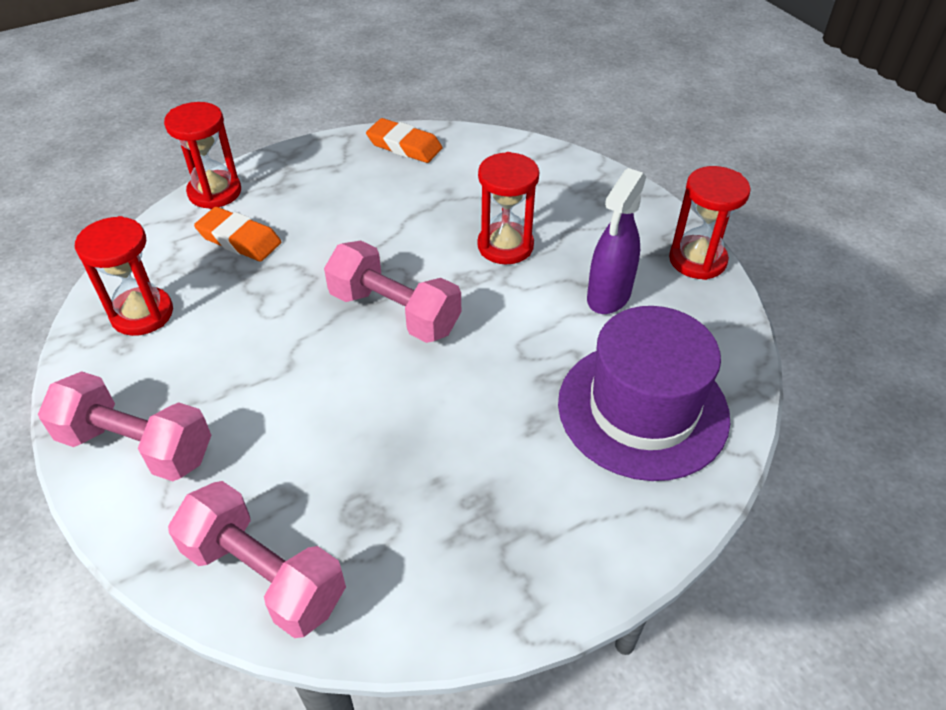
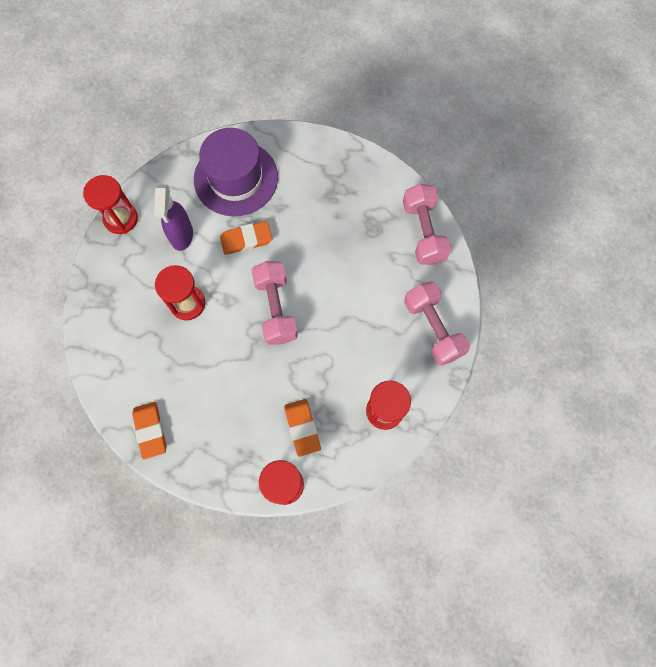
camera: 135 degrees left, 25 degrees up
(526, 351) = (246, 240): none -> orange eraser
(608, 296) = (181, 235): purple spray bottle -> purple spray bottle turned 105 degrees clockwise

